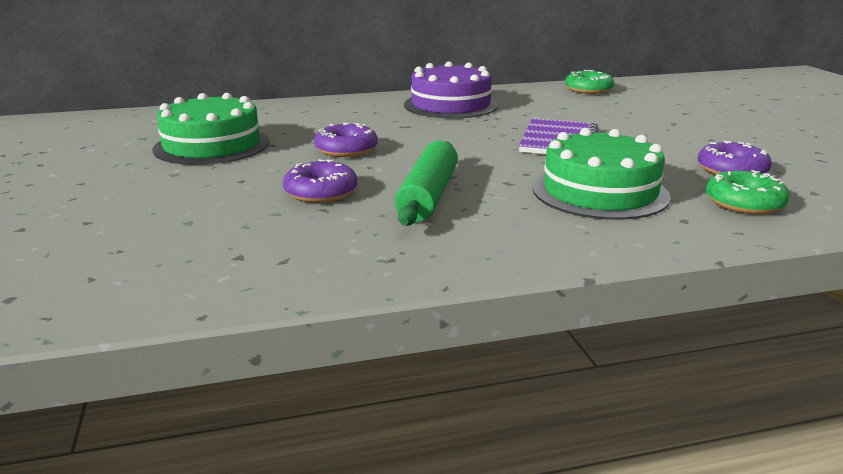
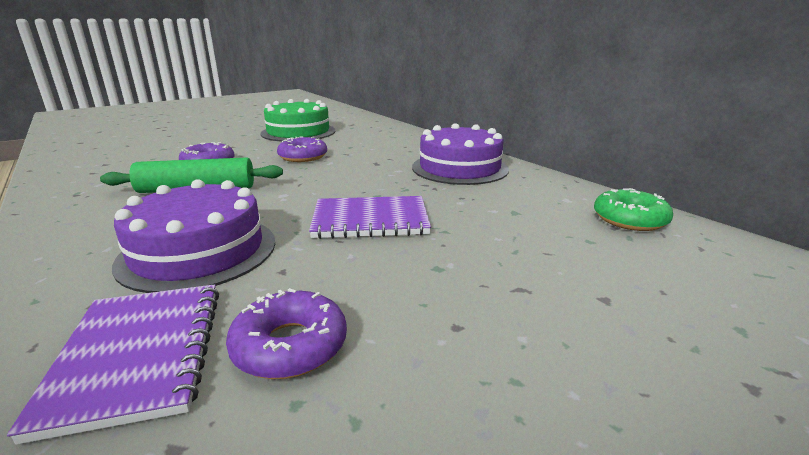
camera: 70 degrees right, 0 degrees up
(600, 192) = (198, 251): green cake -> purple cake
(744, 203) = (138, 355): green donut -> purple notebook

